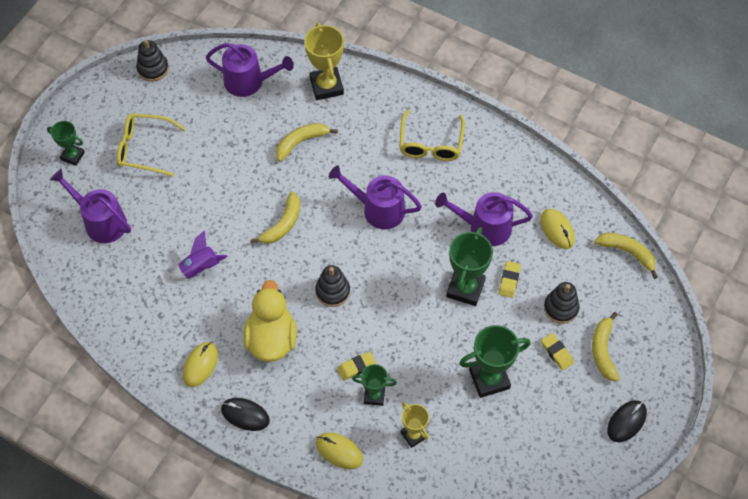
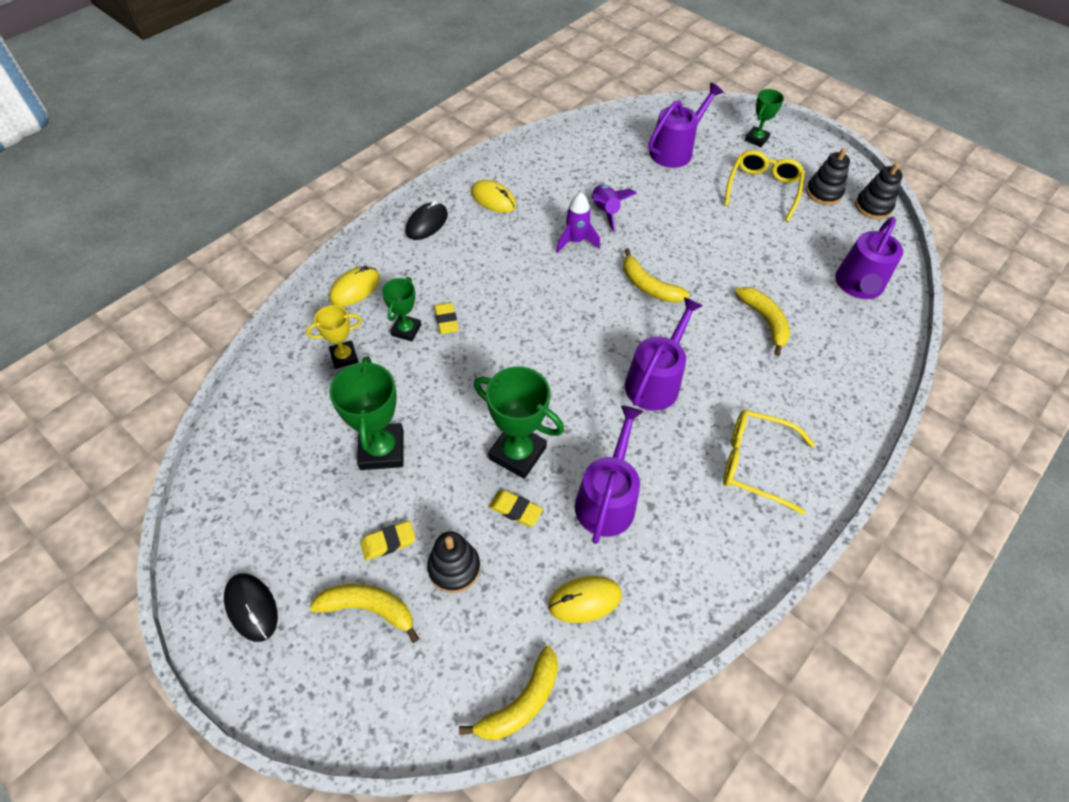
camera: 100 degrees right, 5 degrees down
(242, 286) = (576, 241): none -> purple rocket
(271, 339) = (505, 255): yellow duck -> none
(326, 86) = (854, 361): yellow trophy -> none
(332, 291) = (549, 316): black stacking toy -> black stacking toy (823, 193)

